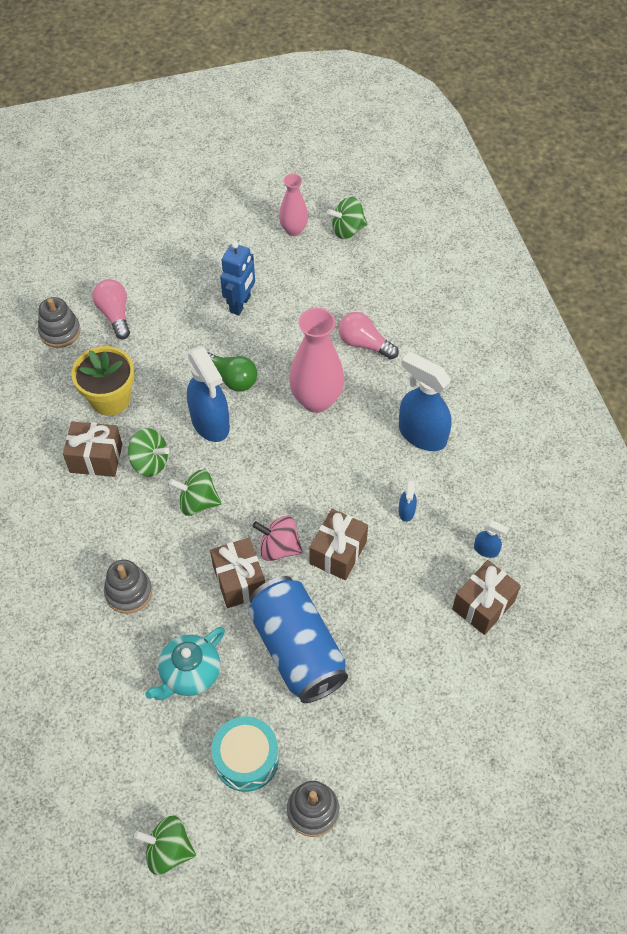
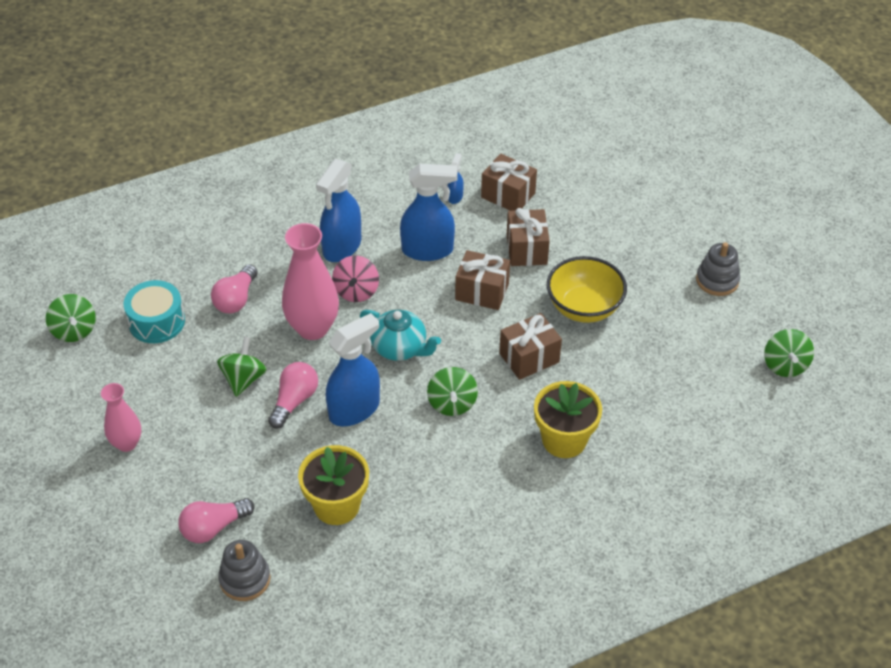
camera: 100 degrees left, 10 degrees down
(96, 458) = (417, 501): brown gift -> brown gift (526, 249)
(128, 592) = (564, 440): grey stacking toy -> yellow flower pot
(150, 462) = (413, 452): green spinning top -> green spinning top (243, 379)
(189, 673) = (630, 378): turquoise teapot -> turquoise teapot (400, 348)
(231, 378) = (294, 401): green light bulb -> pink light bulb
(240, 304) = (189, 410): blue robot -> none
(246, 759) = (692, 327): turquoise drum -> turquoise drum (157, 322)
(279, 547) = (487, 334): pink spinning top -> pink spinning top (356, 291)
(293, 230) = (74, 378): pink vase -> pink vase (127, 443)
(297, 649) = (584, 308): blue can -> yellow bowl
(406, 511) = (428, 250): blue spray bottle -> blue spray bottle, size x2.19

